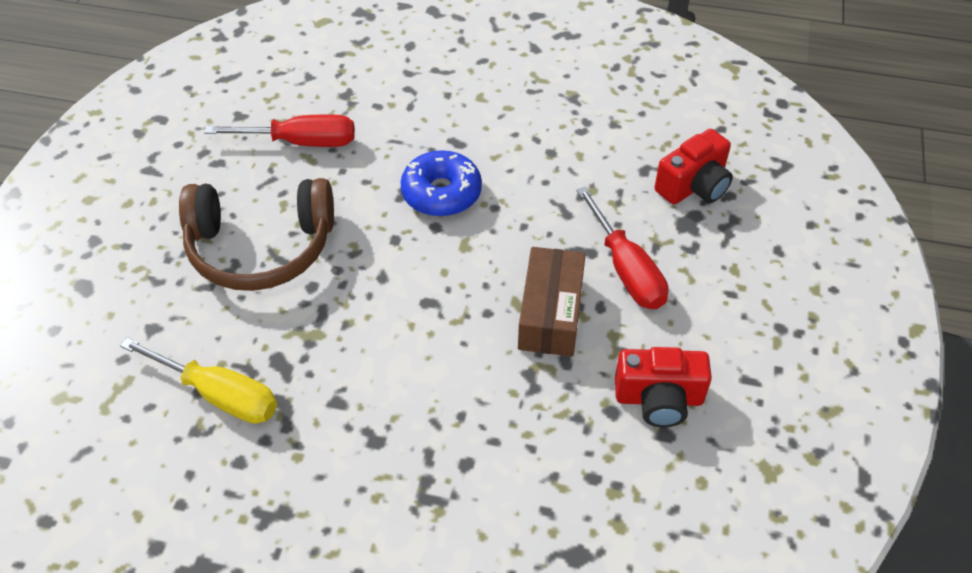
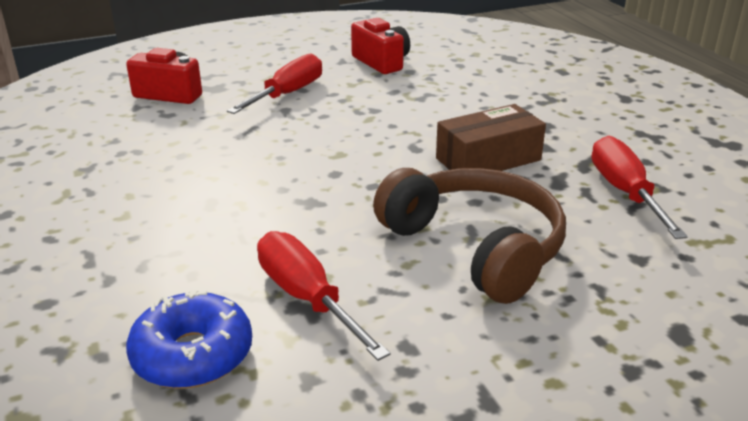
camera: 125 degrees left, 20 degrees down
(218, 394) = (625, 193): yellow screwdriver -> red screwdriver
(441, 193) = (291, 184): blue donut -> blue donut (193, 355)
(550, 313) = (362, 105): brown box -> brown box (488, 159)

